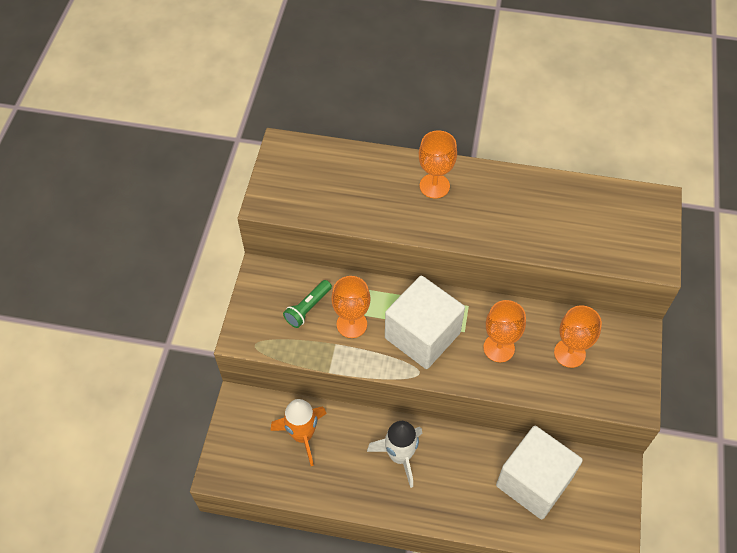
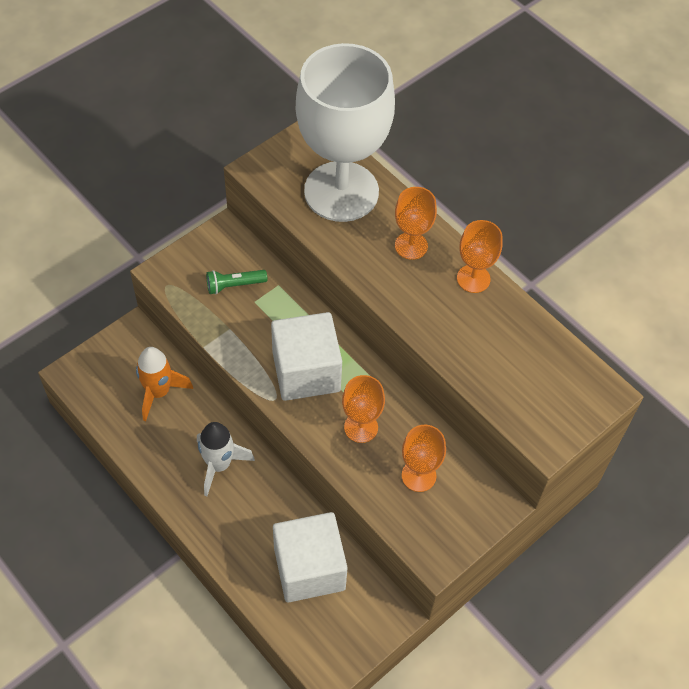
camera: 35 degrees right, 0 degrees up
(346, 179) = (341, 192): none -> white goblet
(351, 324) = (257, 322): orange goblet -> orange goblet (473, 279)

